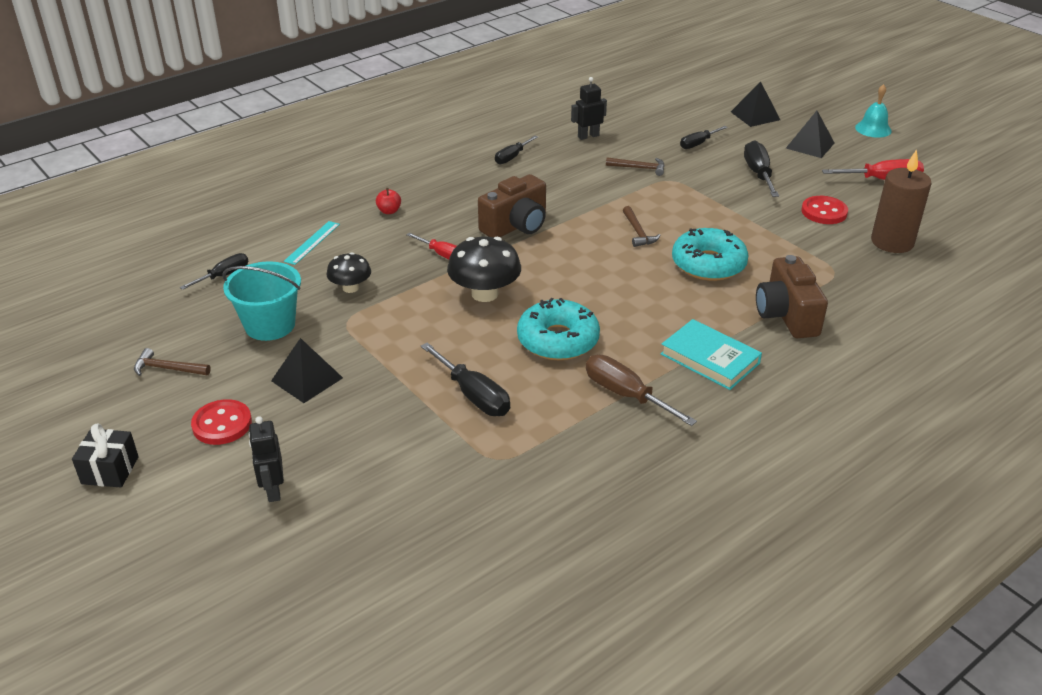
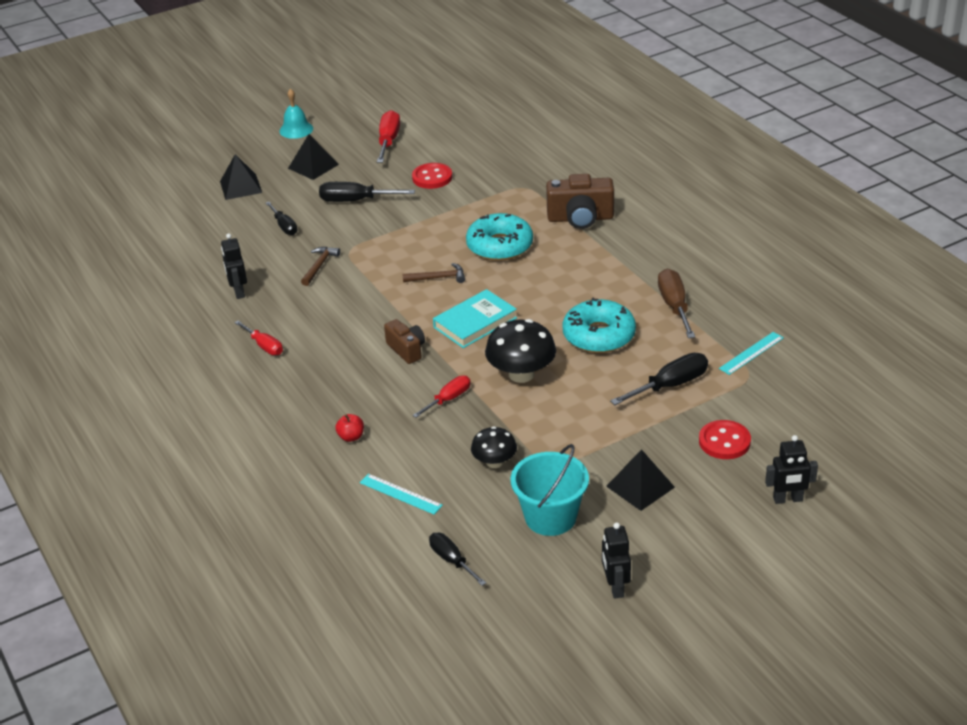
camera: 80 degrees left, 0 degrees up
(110, 470) = (765, 609): black gift -> none
(168, 368) = (615, 587): brown hammer -> black robot
(222, 424) = (702, 539): red button -> red button (724, 442)
(512, 157) = (264, 346): black screwdriver -> red screwdriver
(516, 226) = (407, 350): brown camera -> brown camera, size x0.61
(542, 461) = (751, 353): none -> turquoise ruler
(626, 395) = (674, 306): brown screwdriver -> brown screwdriver turned 120 degrees clockwise
(710, 358) = (632, 261): turquoise book -> turquoise book (475, 322)
(892, 242) = (487, 154): brown candle -> none

